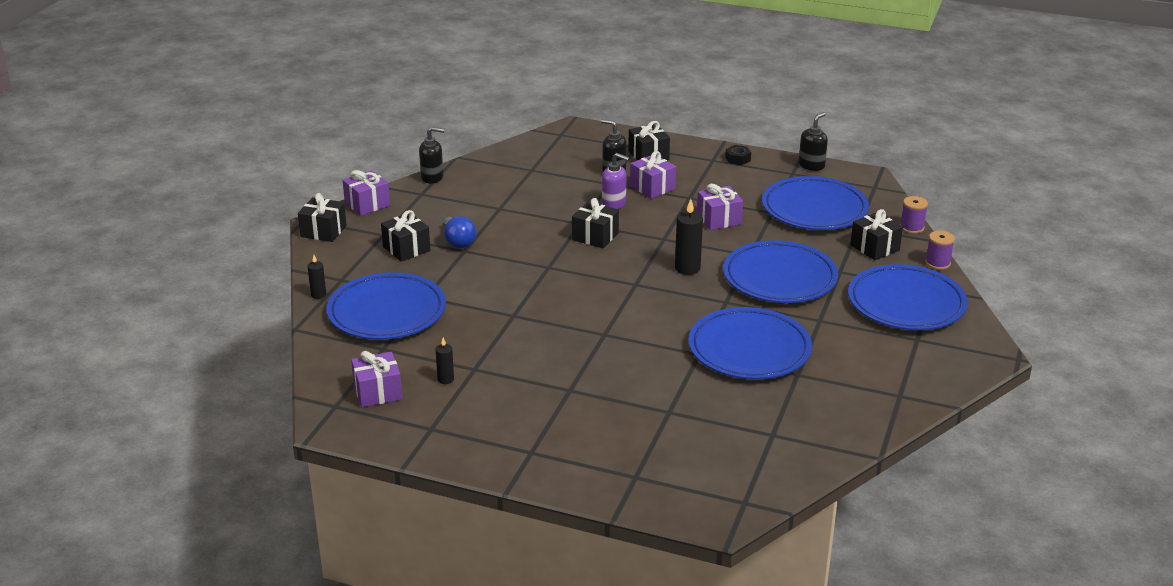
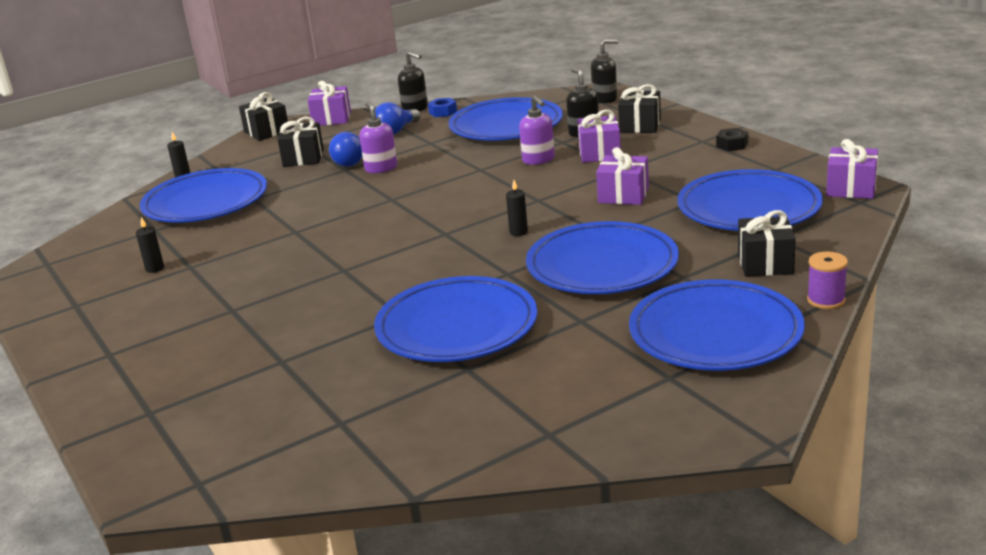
camera: 40 degrees right, 5 degrees down
(378, 392) = (92, 263): purple gift -> purple gift (851, 189)
(451, 203) = (396, 131): none -> blue light bulb
(464, 176) = (443, 112): none -> blue nut
(494, 242) = (381, 168): none -> purple soap dispenser
(541, 178) = (506, 126): none -> blue plate
(595, 236) = (475, 183): black gift -> none
(687, 268) = (518, 232): black candle -> black candle, size x0.58
(811, 165) = (811, 166): black soap dispenser -> black soap dispenser (605, 99)
(912, 227) = (847, 253): purple spool -> none

